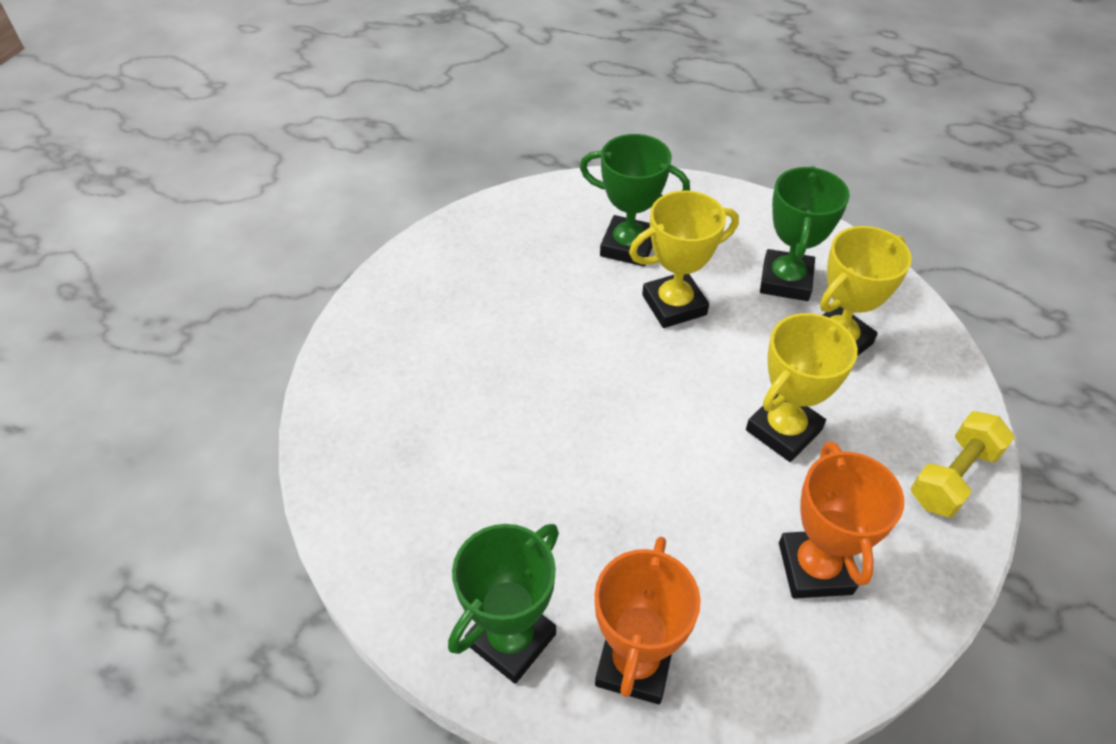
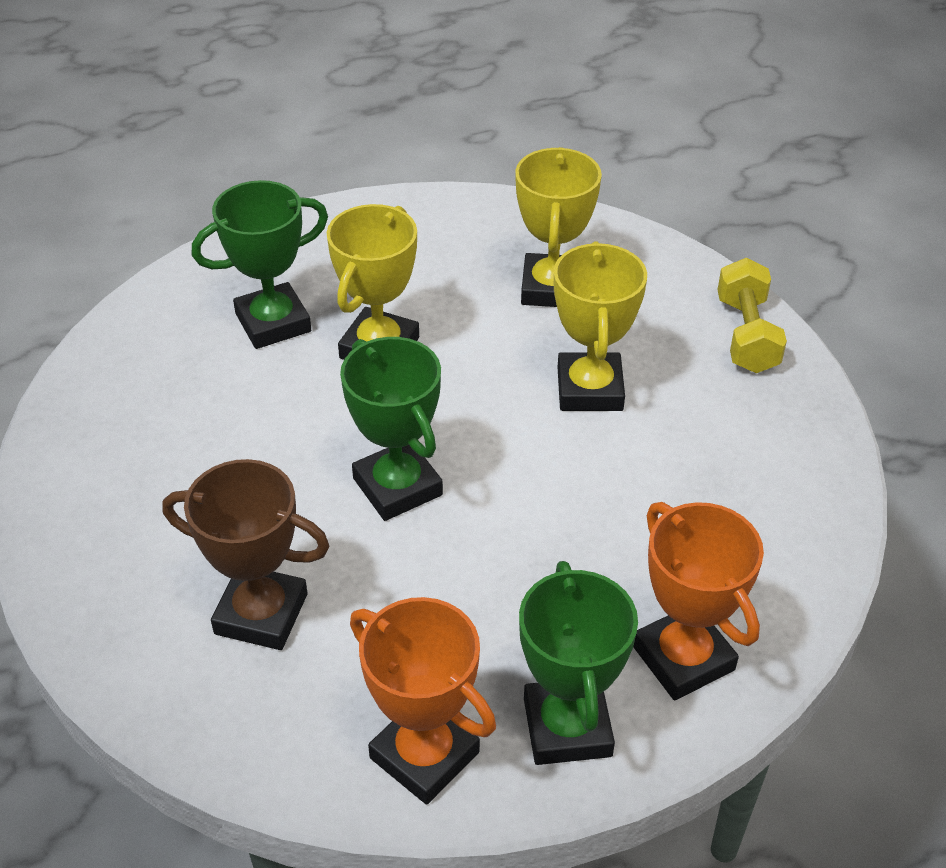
camera: 45 degrees left, 5 degrees down
(428, 418) = (261, 614): none -> brown trophy
(785, 280) = (453, 263): green trophy -> green trophy (397, 487)
(815, 568) = (728, 477): orange trophy -> orange trophy (424, 755)

